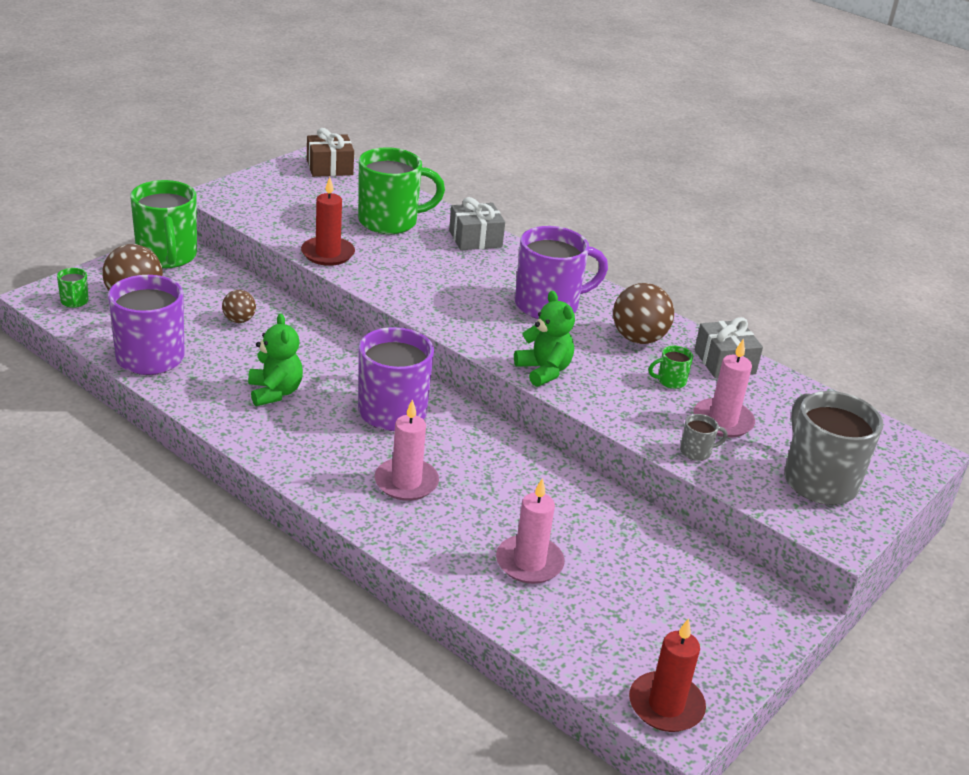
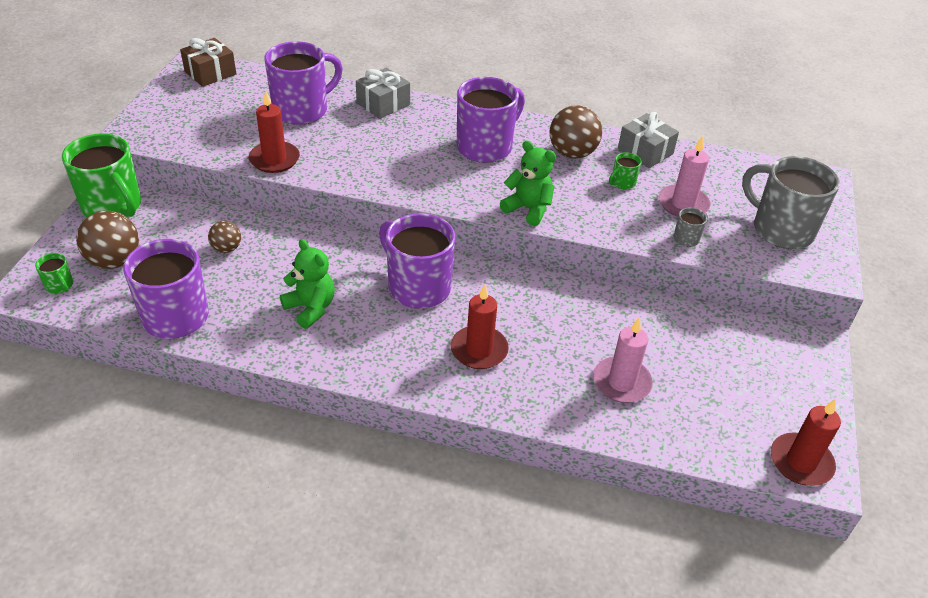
camera: 25 degrees left, 10 degrees up
(390, 222) = (302, 110): green mug -> purple mug
(406, 482) = (479, 350): pink candle -> red candle

